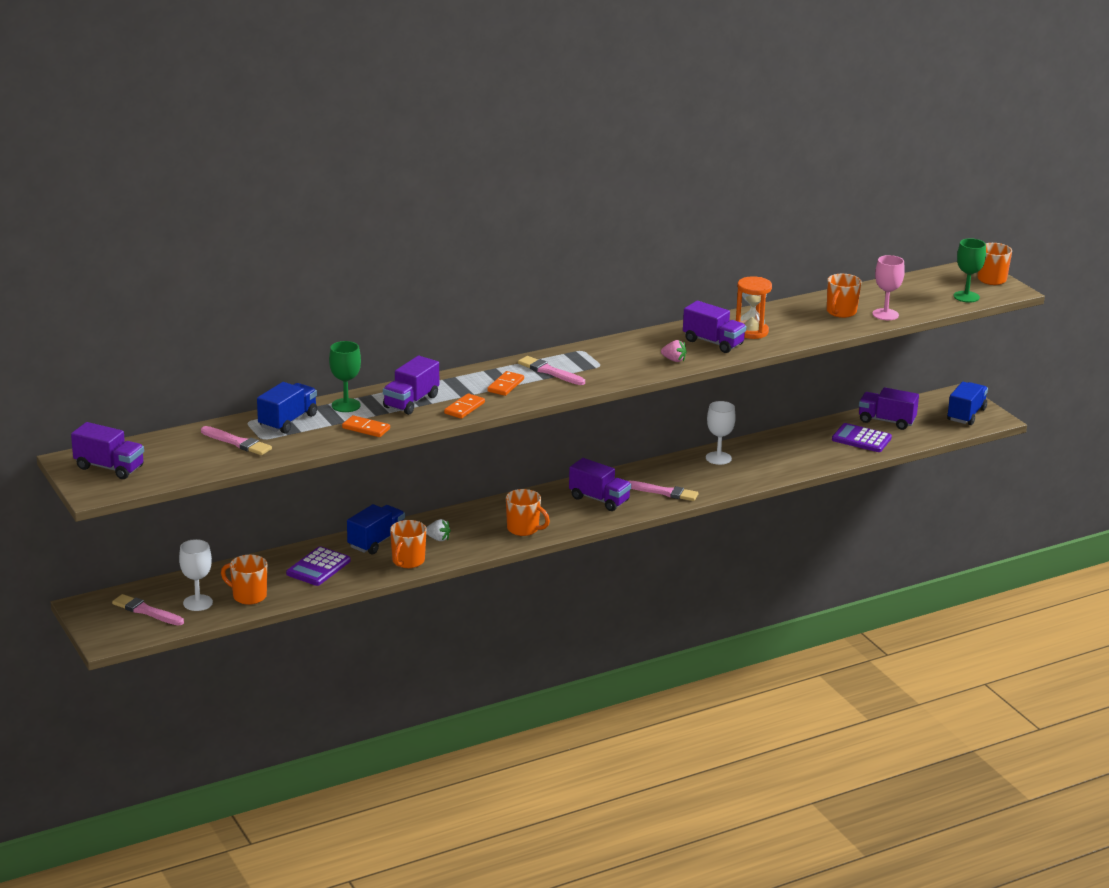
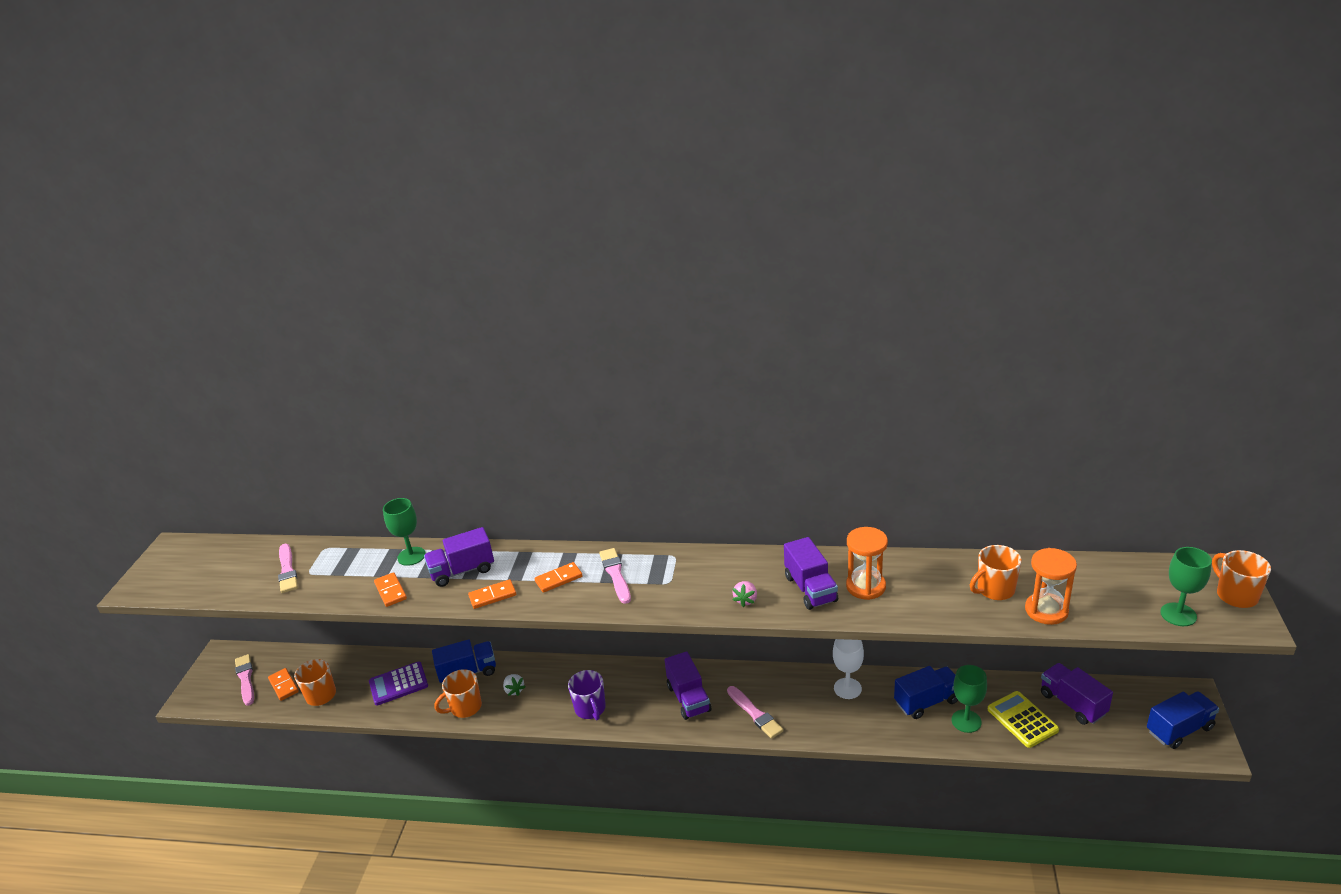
camera: 40 degrees right, 5 degrees up
(109, 467) = (179, 564): purple truck -> none
(198, 603) = (283, 686): white goblet -> orange domino
(288, 421) = (350, 559): blue truck -> blue truck (926, 702)
(524, 529) = (590, 709): orange mug -> purple mug
(674, 360) = (746, 600): pink strawberry -> pink strawberry turned 45 degrees clockwise
(824, 451) = (966, 721): none -> green goblet
(861, 439) = (1022, 719): purple calculator -> yellow calculator
(885, 314) = (1046, 610): pink goblet -> orange hourglass

